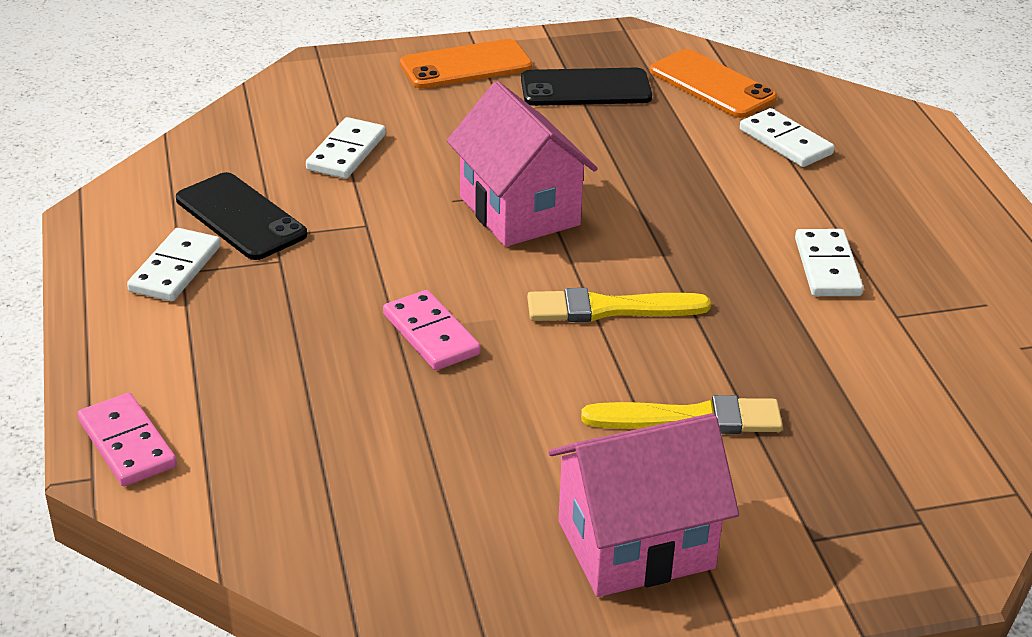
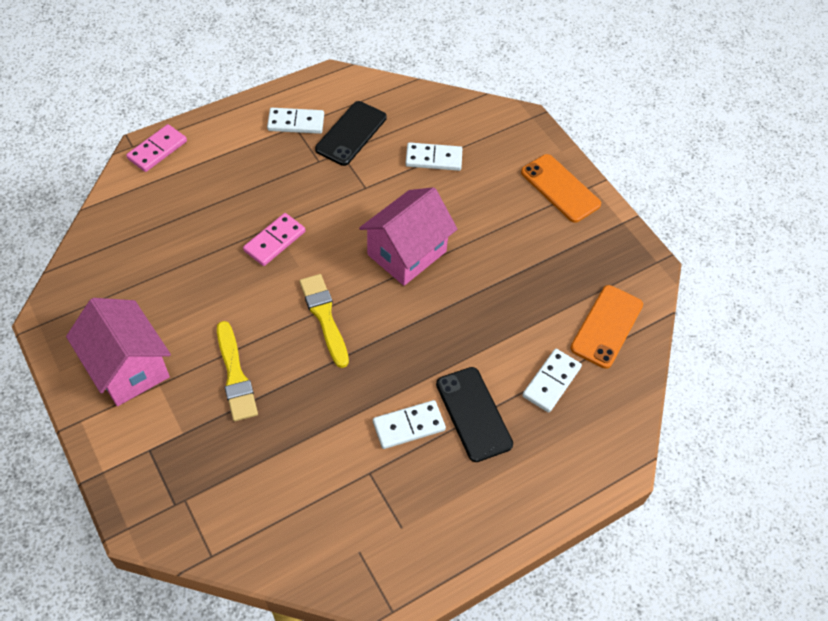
camera: 70 degrees right, 20 degrees up
(586, 89) = (564, 256): black phone -> black phone (473, 414)

